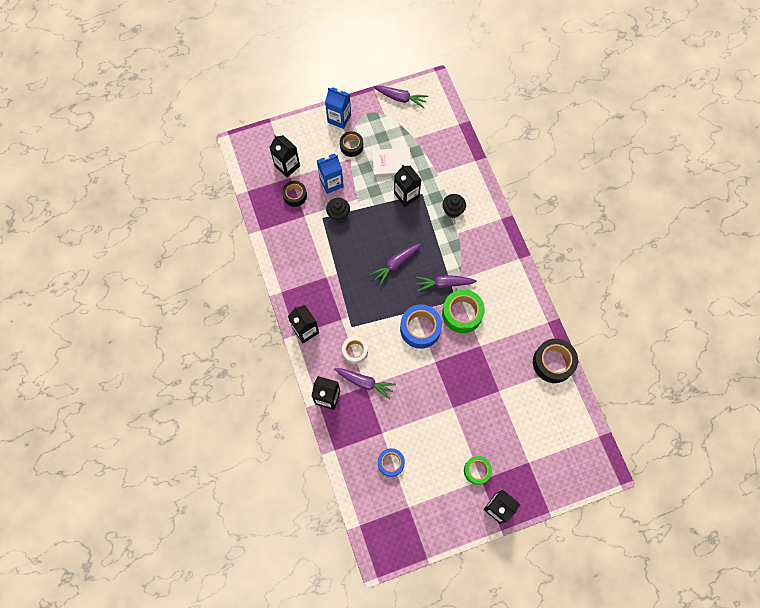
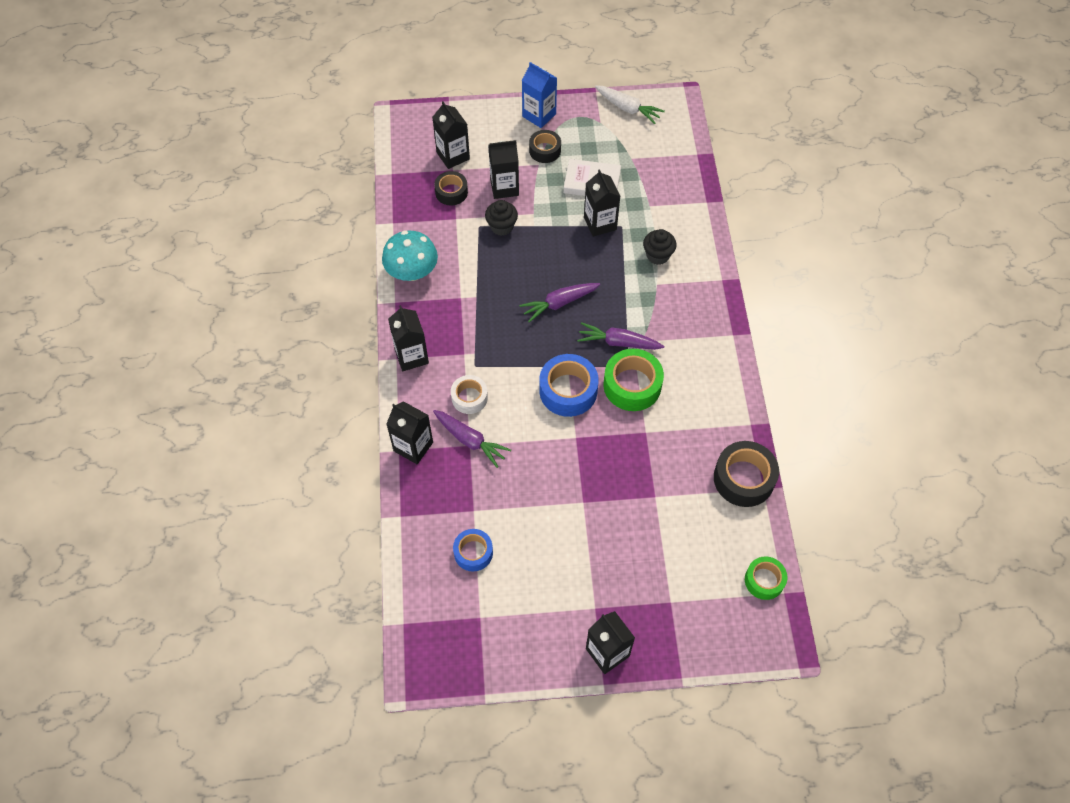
camera: 15 degrees right, 10 degrees down
(286, 265) = (412, 272): none -> turquoise mushroom
(331, 183) = (504, 187): blue carton -> black carton
(400, 98) = (627, 108): purple carrot -> white carrot
(477, 471) = (592, 594): green tape -> green tape (764, 580)

